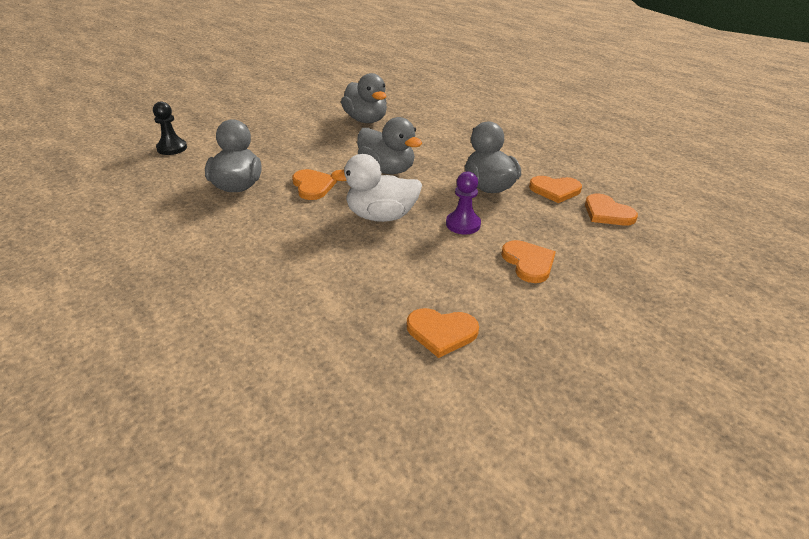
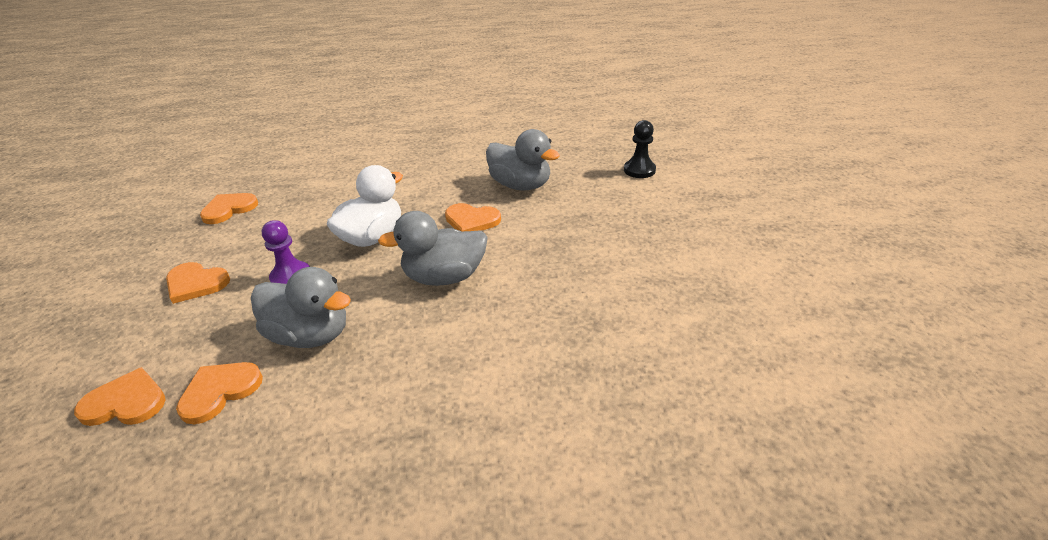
camera: 130 degrees right, 0 degrees up
(366, 120) = (601, 321): grey duck -> none

